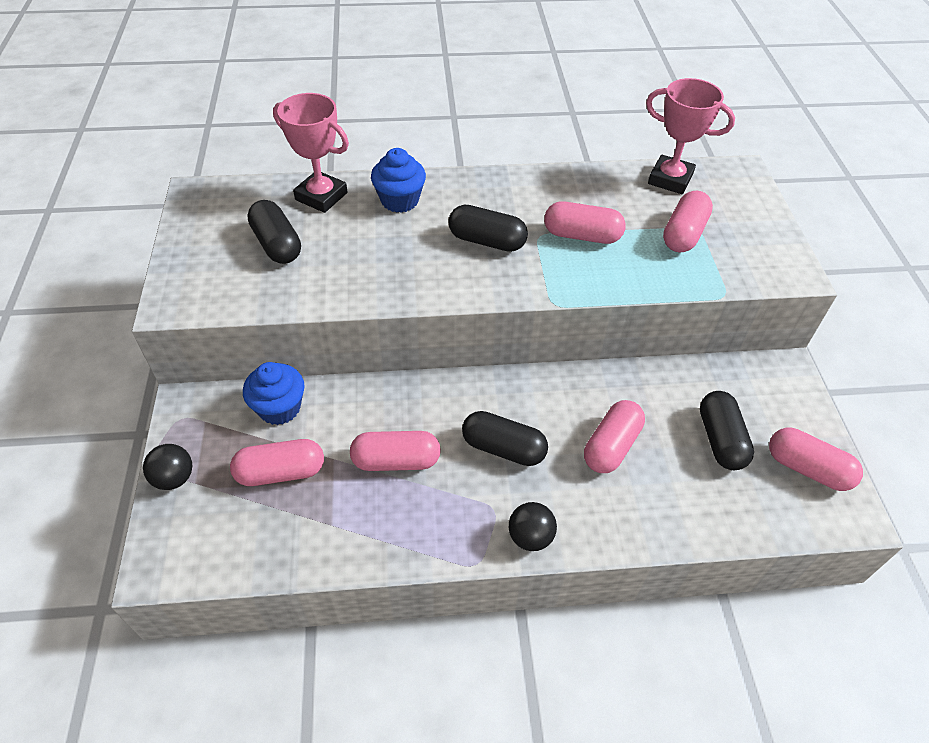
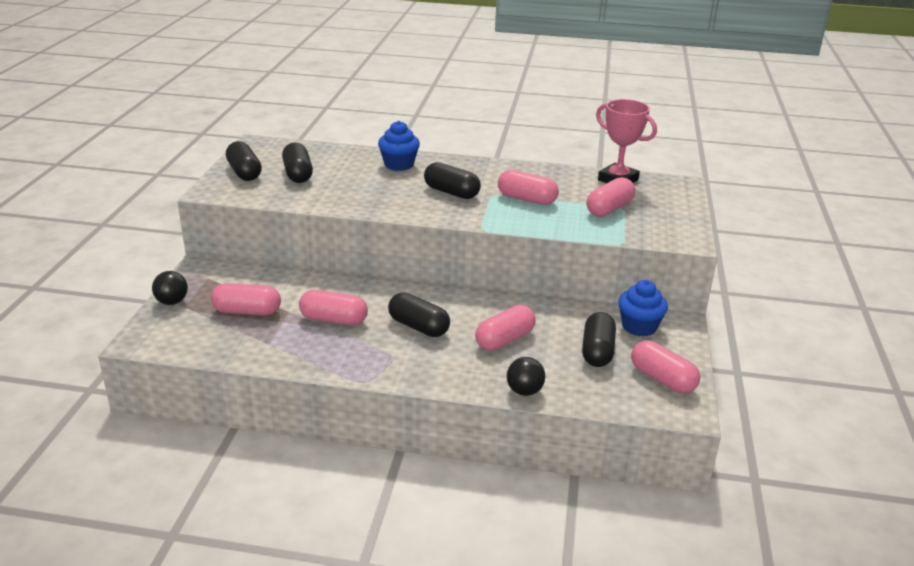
camera: 15 degrees right, 20 degrees down
(204, 255) = (244, 172): none -> black capsule
(279, 408) = (264, 280): blue cupcake -> blue cupcake (639, 327)
(321, 196) = (343, 155): pink trophy -> none
(530, 537) = (412, 375): black ball -> black ball (524, 391)

